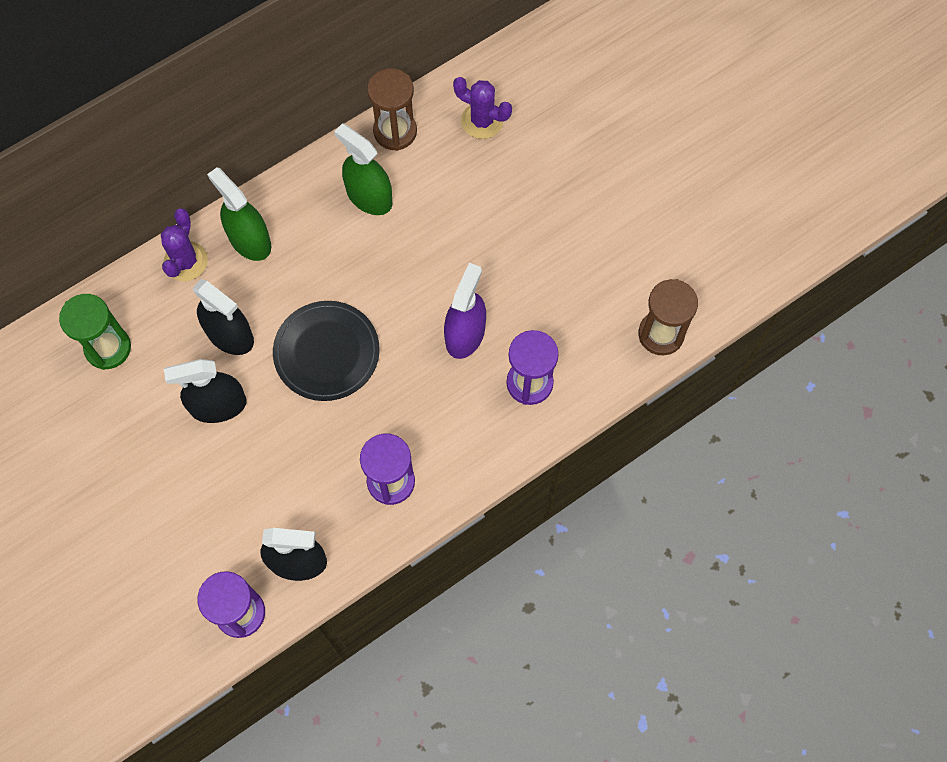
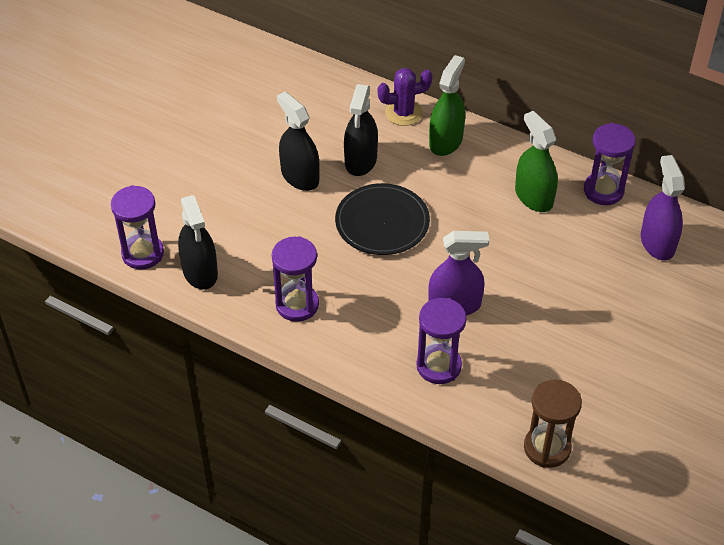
camera: 65 degrees right, 20 degrees down
(108, 348) = (308, 99): green hourglass -> none
(369, 196) = (533, 197): green spray bottle -> green spray bottle turned 45 degrees counterclockwise
(395, 131) = (603, 191): brown hourglass -> purple hourglass
(482, 121) = (657, 242): purple cactus -> purple spray bottle

